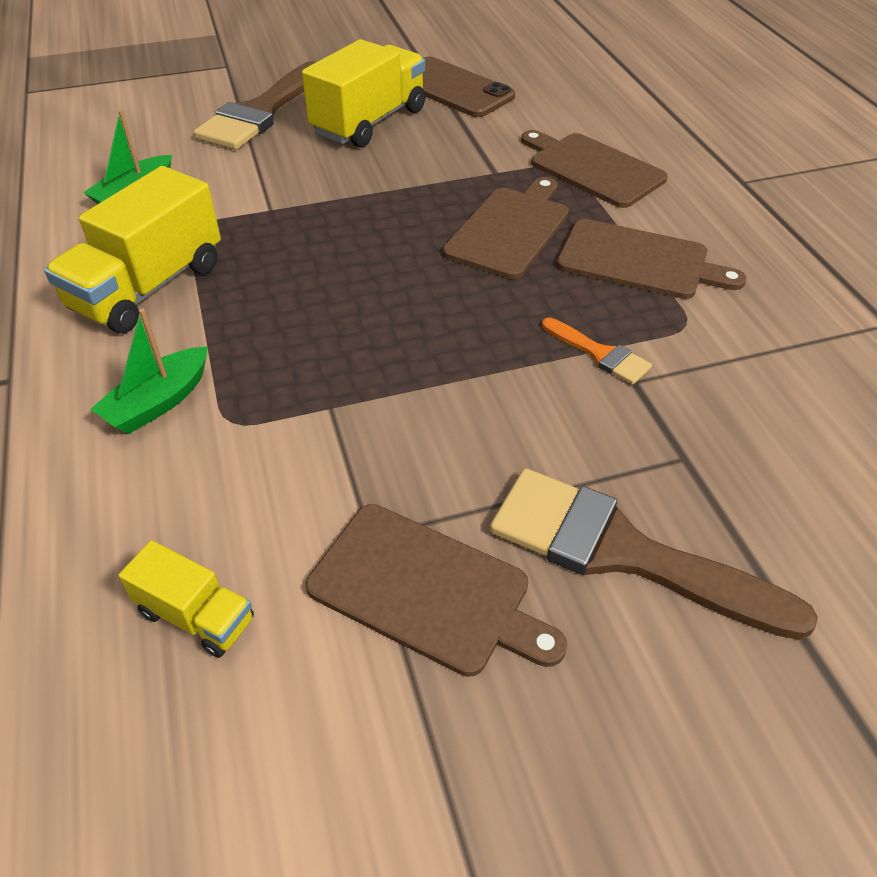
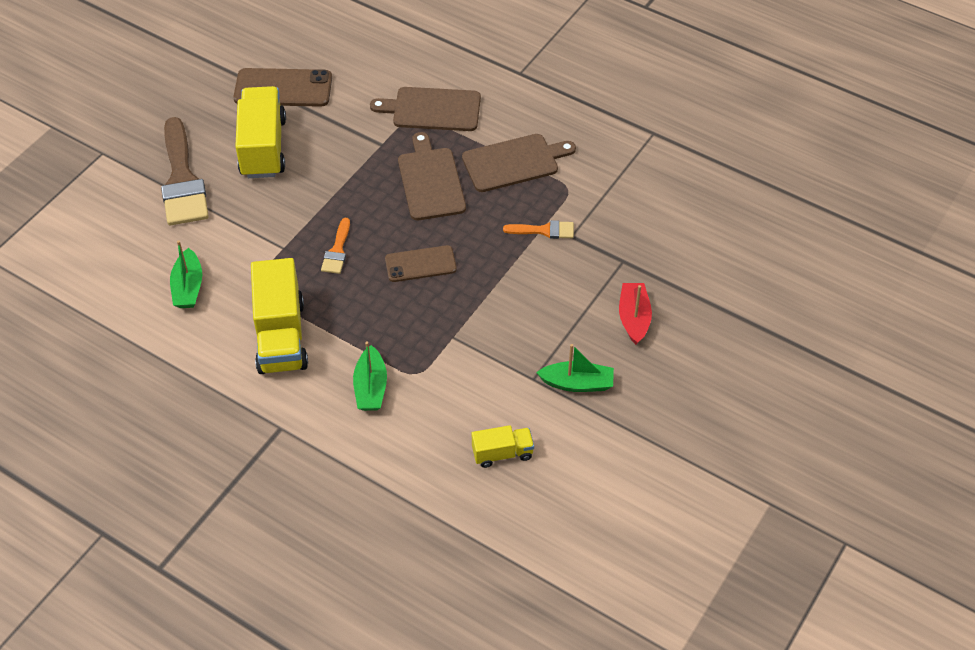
camera: 40 degrees left, 5 degrees up
(320, 240) = (337, 250): none -> orange brush
(394, 304) = (420, 264): none -> brown phone
(426, 591) = (577, 383): brown cutting board -> green boat
(622, 552) = (634, 318): brown brush -> red boat

